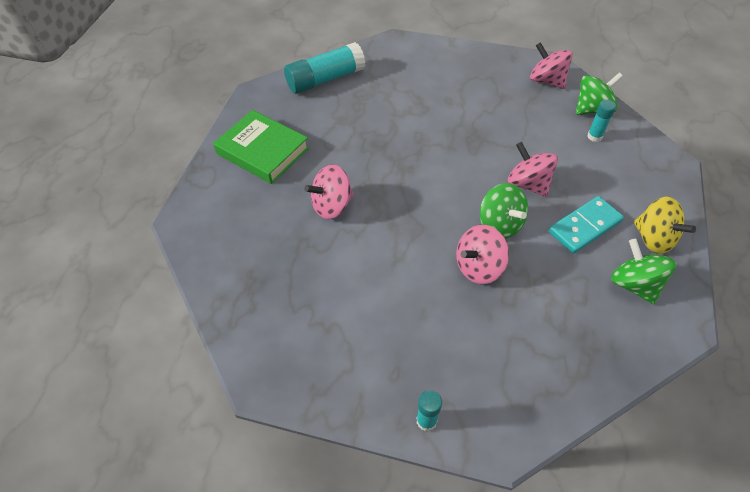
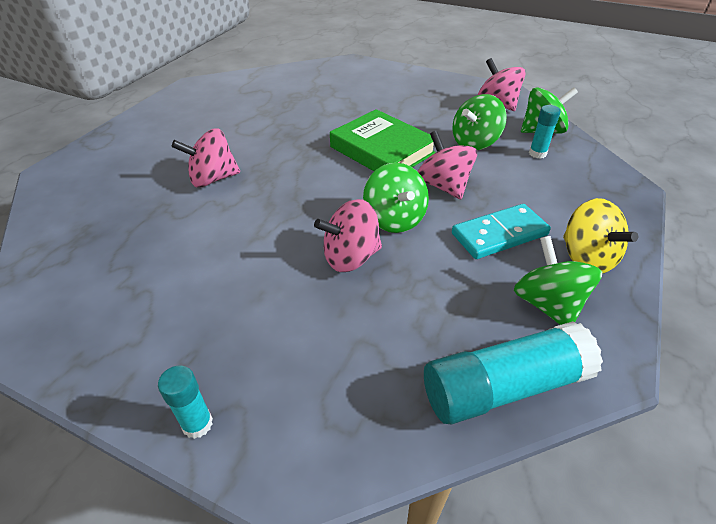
camera: 10 degrees right, 10 degrees down
(263, 151) = (170, 127): green book -> green book (382, 150)
(325, 79) = (266, 81): turquoise glue stick -> turquoise glue stick (503, 386)
(540, 131) = (475, 142): none -> green spinning top

